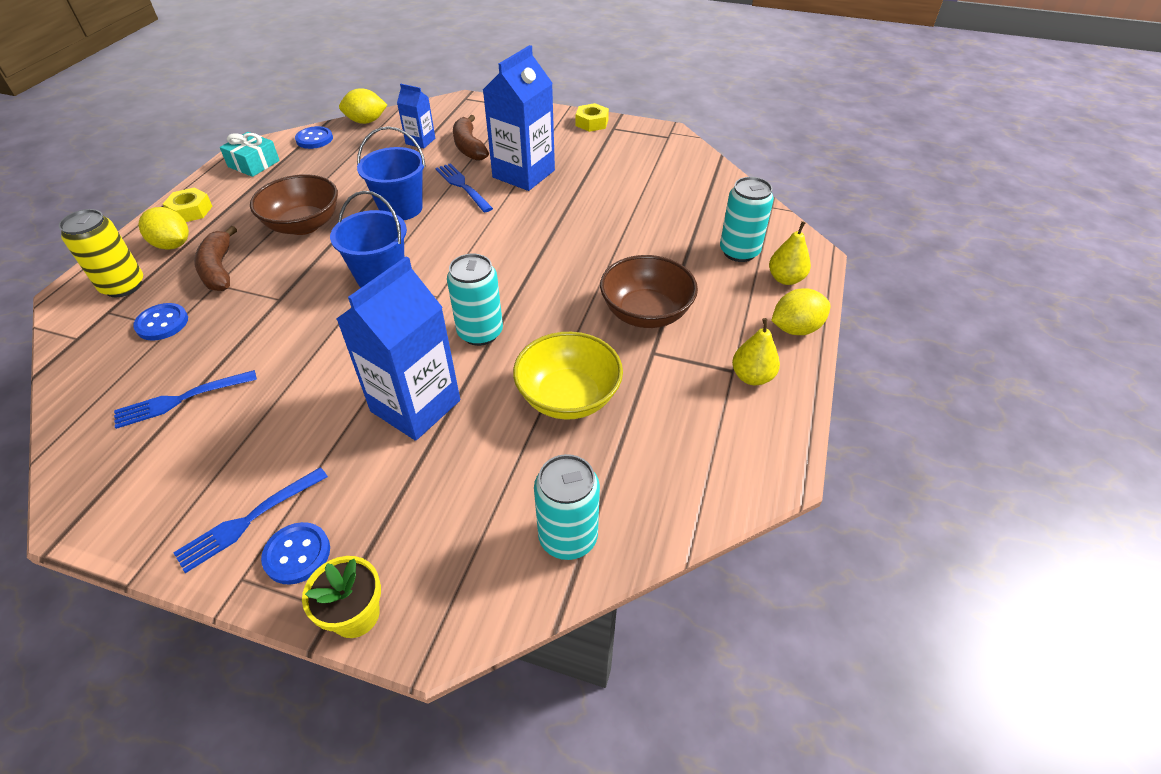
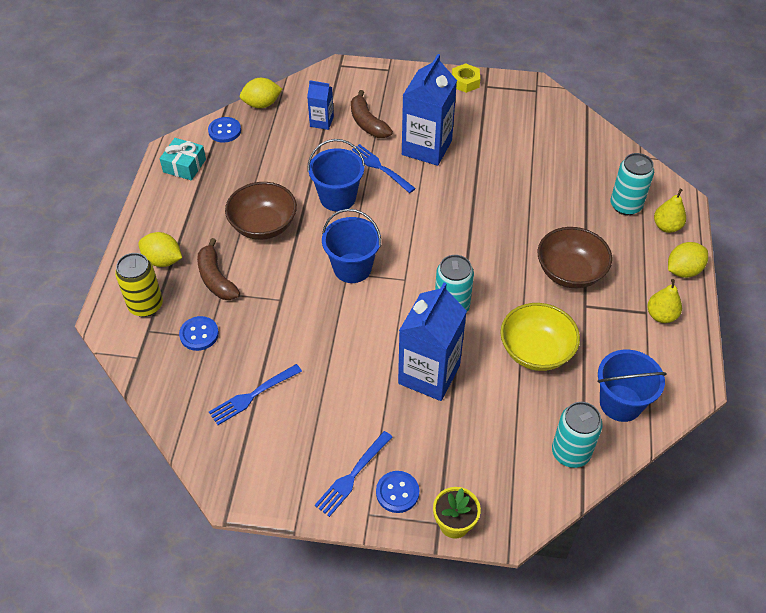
camera: 10 degrees left, 5 degrees up
(191, 211) = (157, 224): yellow nut -> none
(663, 479) = (620, 403): none -> blue bucket

